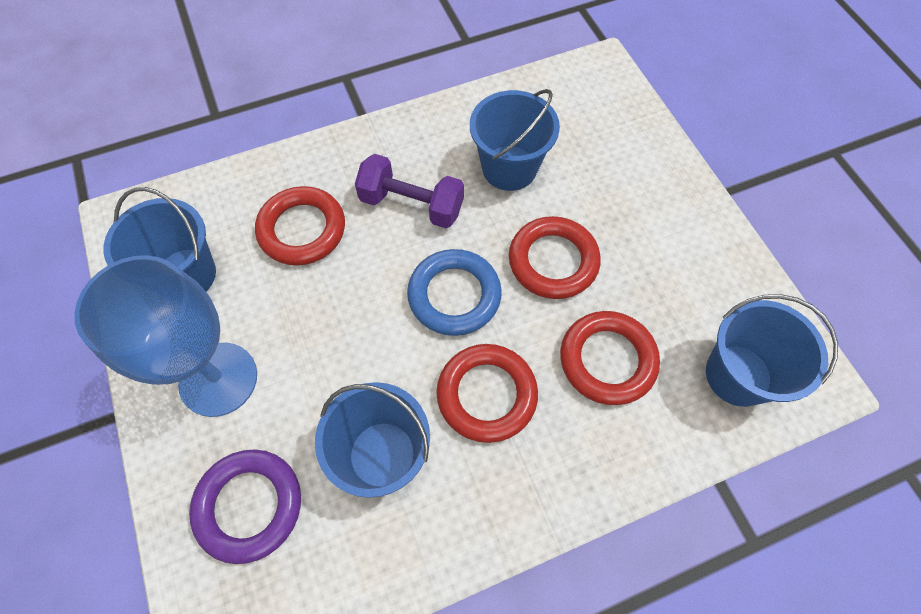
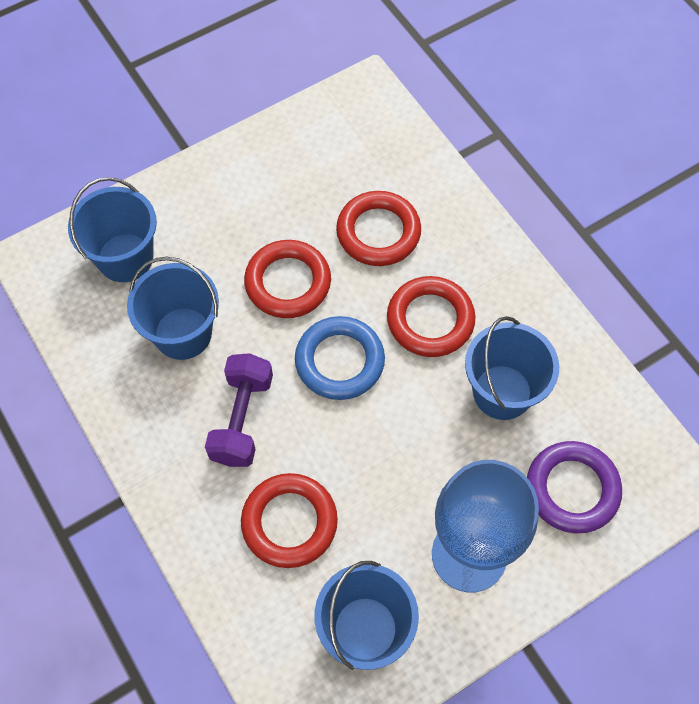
camera: 100 degrees left, 0 degrees up
(738, 375) = (371, 141): blue bucket -> blue bucket (125, 258)

